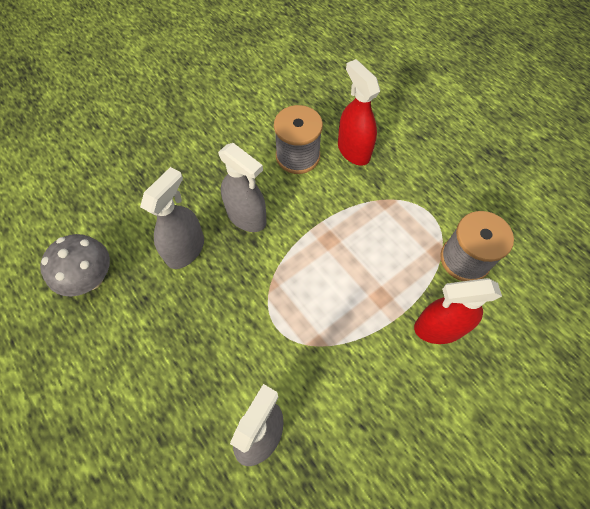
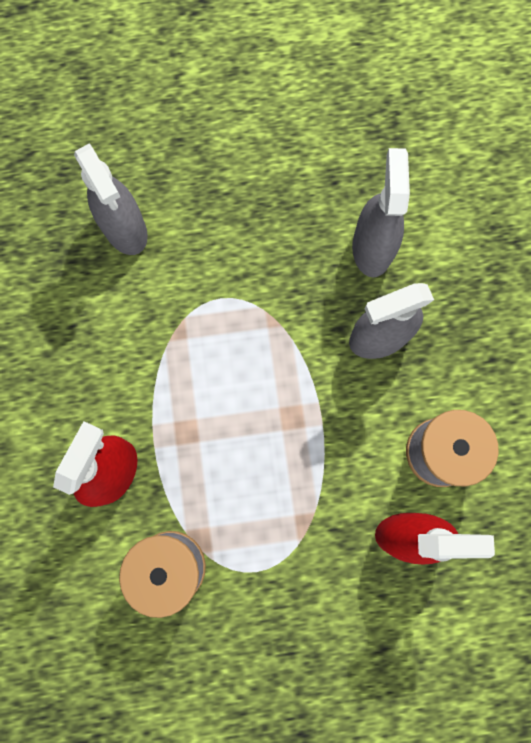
camera: 120 degrees right, 15 degrees up
(91, 278) = (390, 137): grey mushroom -> none
(185, 249) = (372, 248): grey spray bottle -> grey spray bottle turned 150 degrees counterclockwise

